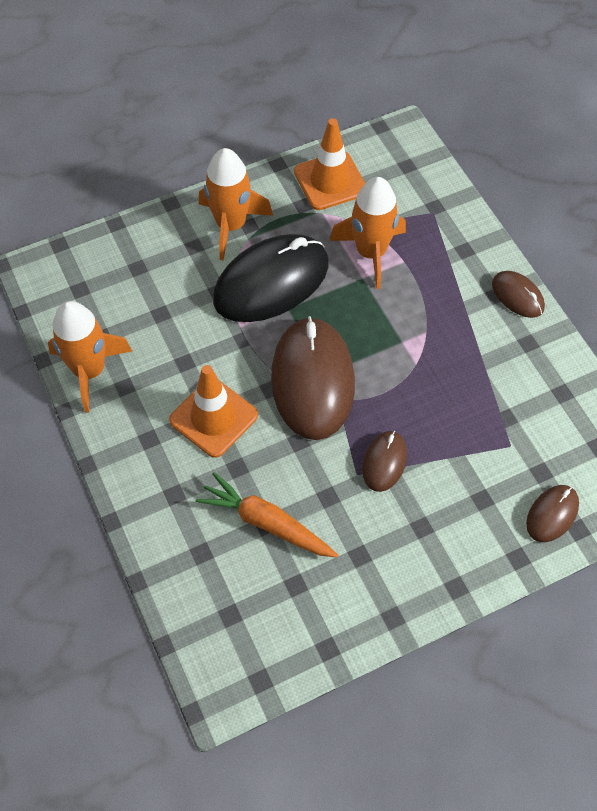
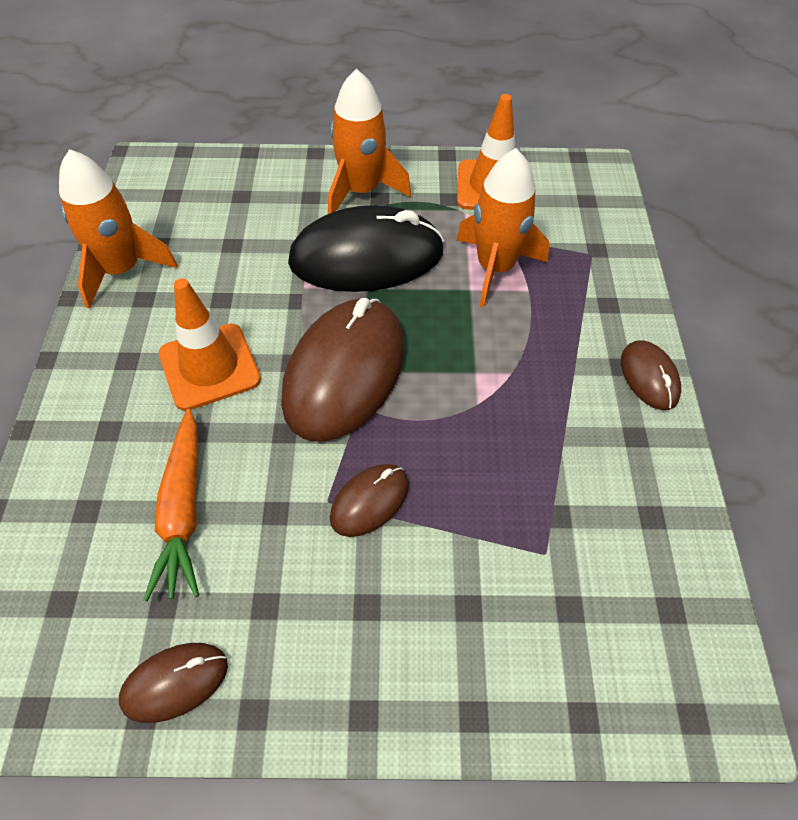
camera: 25 degrees right, 5 degrees down
(267, 523) = (183, 510): orange carrot -> orange carrot turned 150 degrees counterclockwise
(552, 514) = (555, 675): brown mouse -> brown mouse (175, 682)

